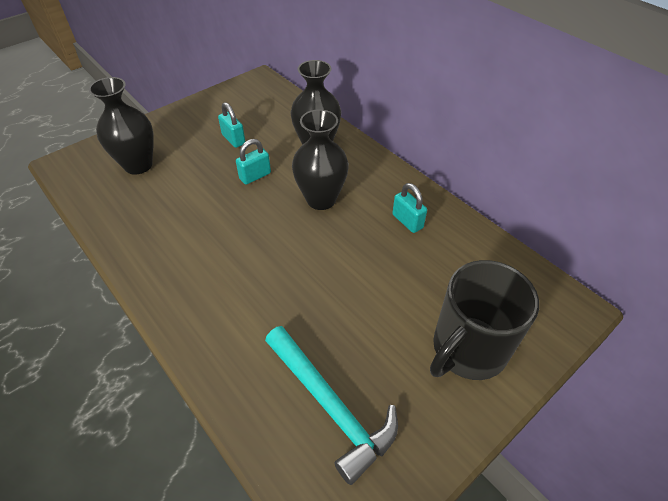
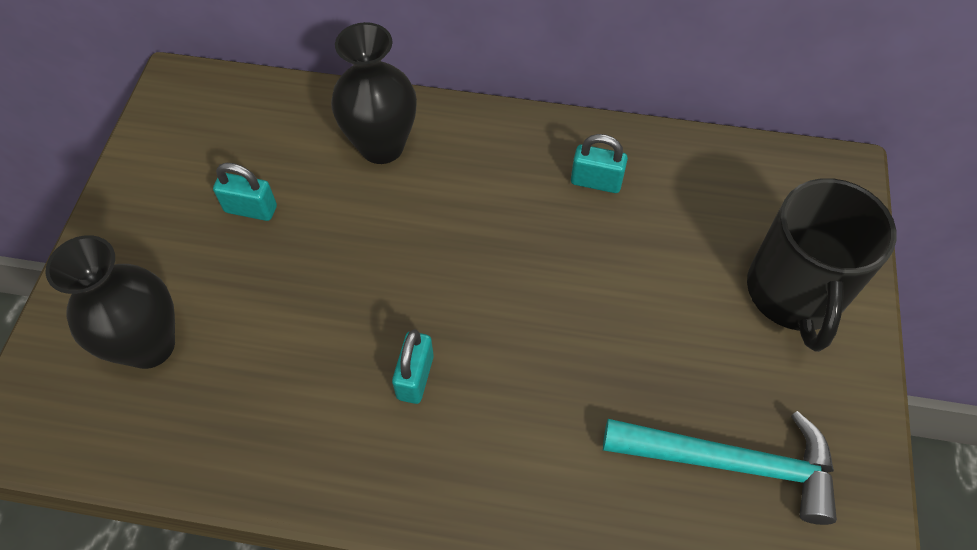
camera: 40 degrees left, 10 degrees up
(255, 176) = (345, 245): turquoise padlock -> turquoise padlock (415, 377)
(321, 199) = (467, 221): black vase -> none

